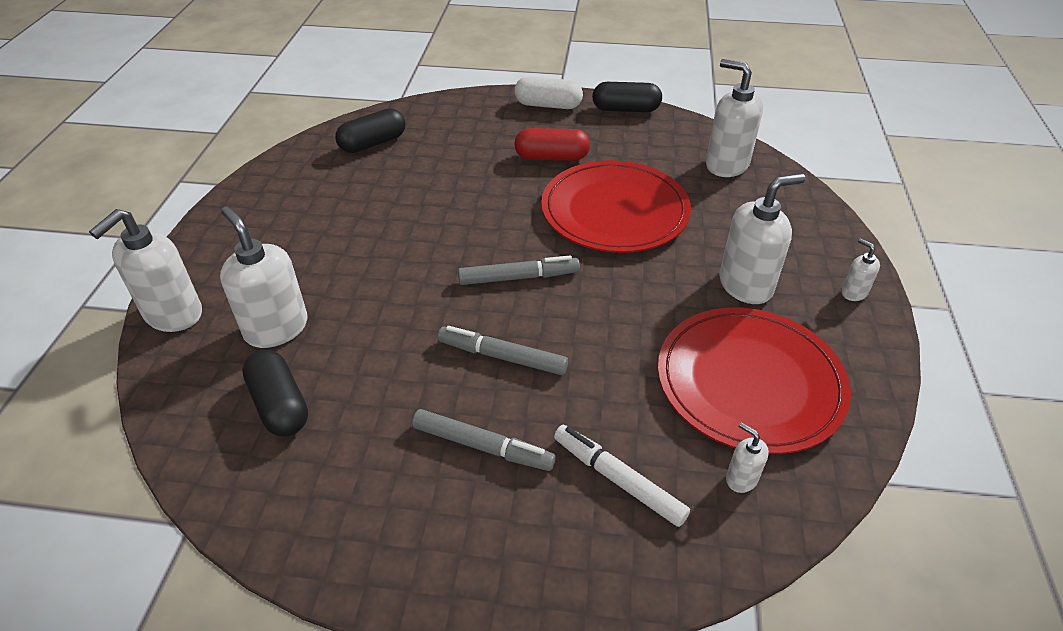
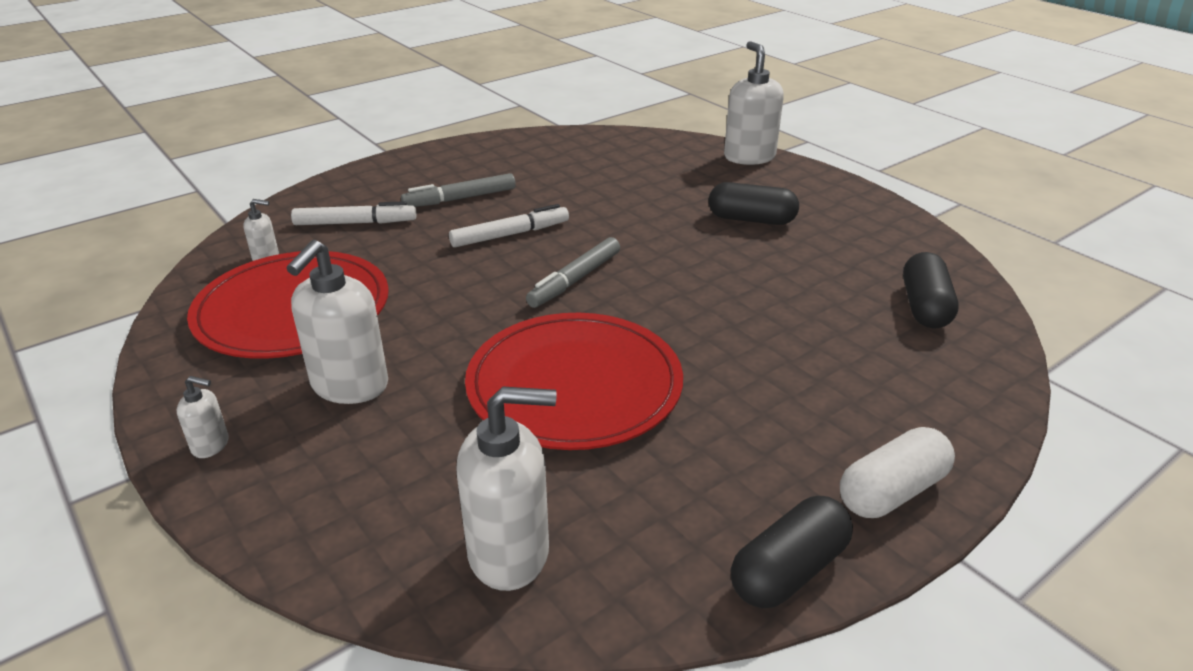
camera: 135 degrees right, 10 degrees down
(276, 328) = (679, 179): white soap dispenser -> none
(280, 405) = (605, 162): black capsule -> black capsule (751, 219)
(502, 356) = (510, 234): grey marker -> white marker
(551, 157) = (740, 408): red capsule -> none

